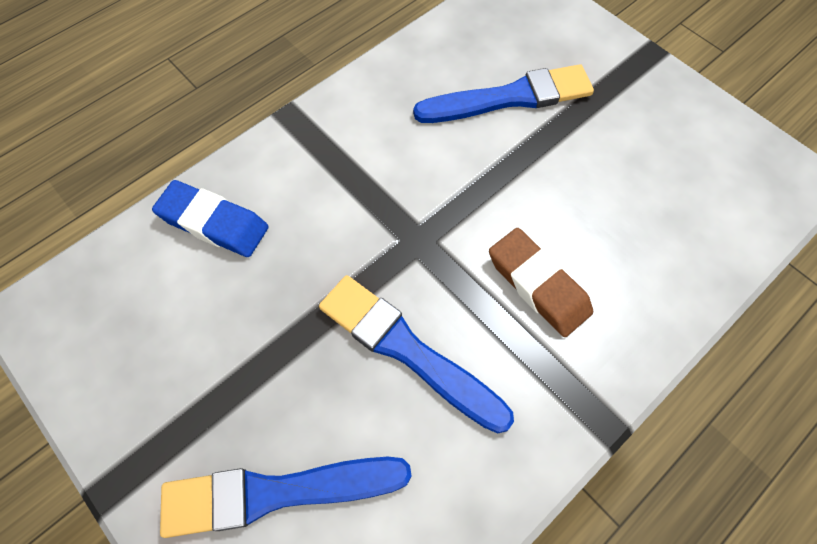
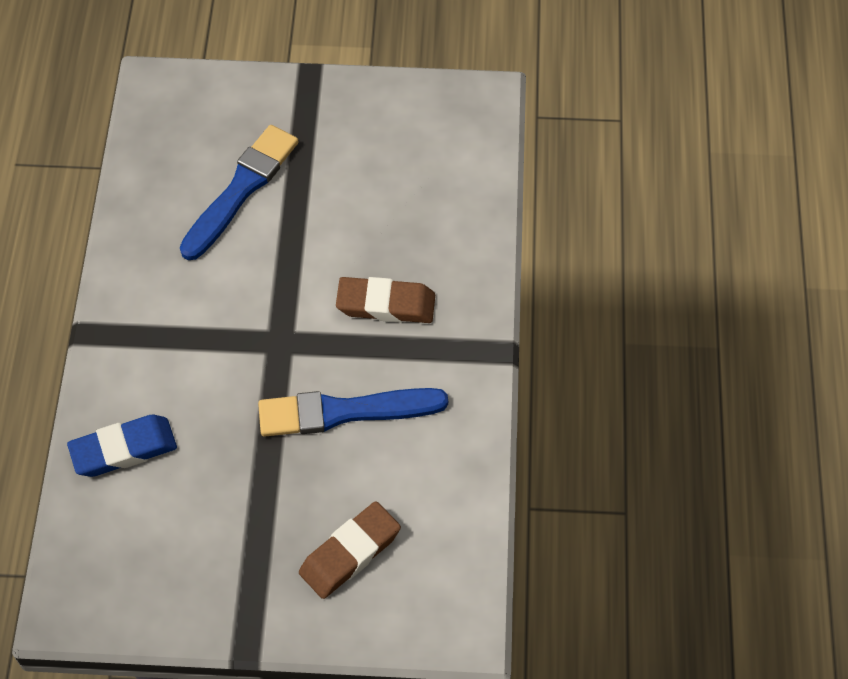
camera: 45 degrees left, 5 degrees down
(277, 493) = (350, 553): blue brush -> brown eraser

